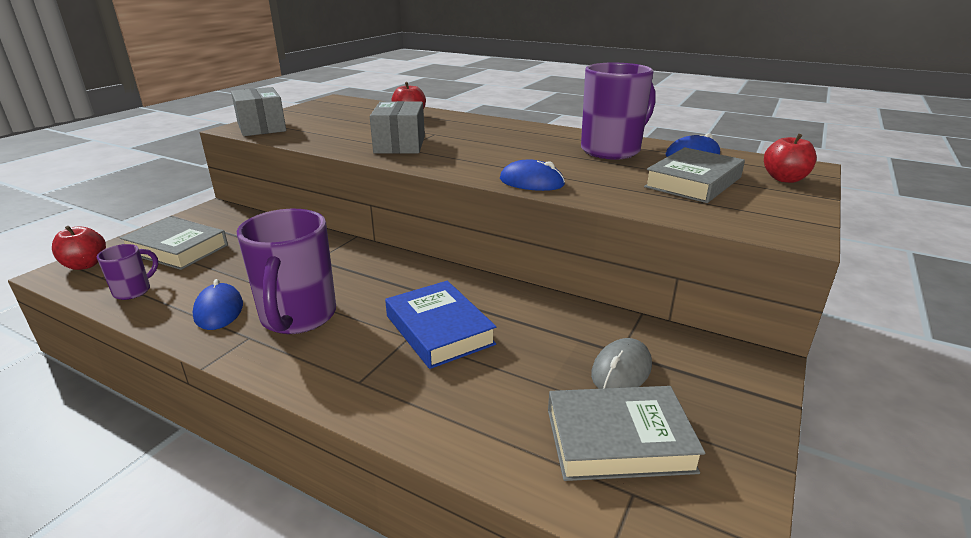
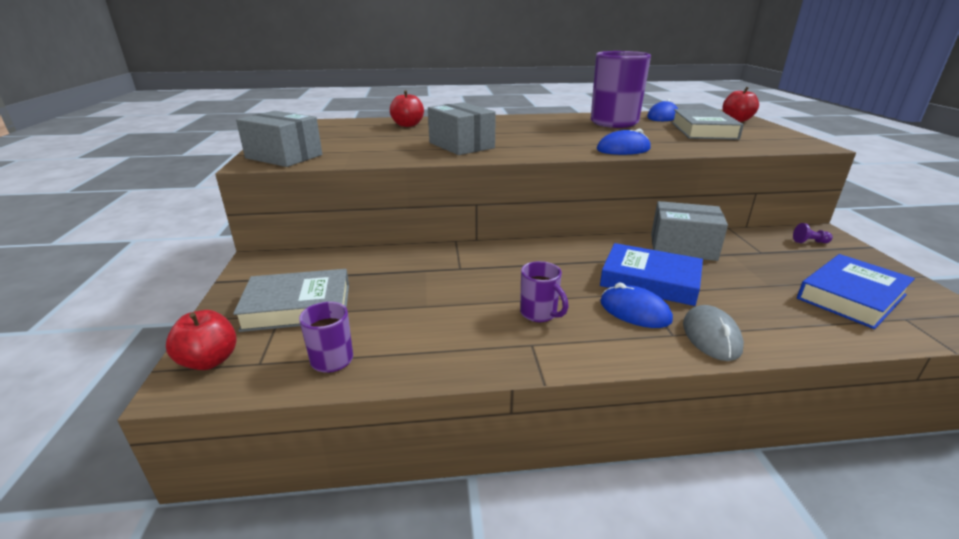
camera: 35 degrees left, 0 degrees up
(219, 310) = (460, 337): blue mouse -> blue mouse (635, 311)
(298, 318) = (539, 314): purple mug -> purple mug, size x0.48
(541, 313) = (682, 247): none -> grey box
(618, 440) = (851, 296): grey book -> blue book
(621, 370) = (781, 261): grey mouse -> grey mouse (711, 336)
(713, 366) = (809, 242): none -> purple pawn

